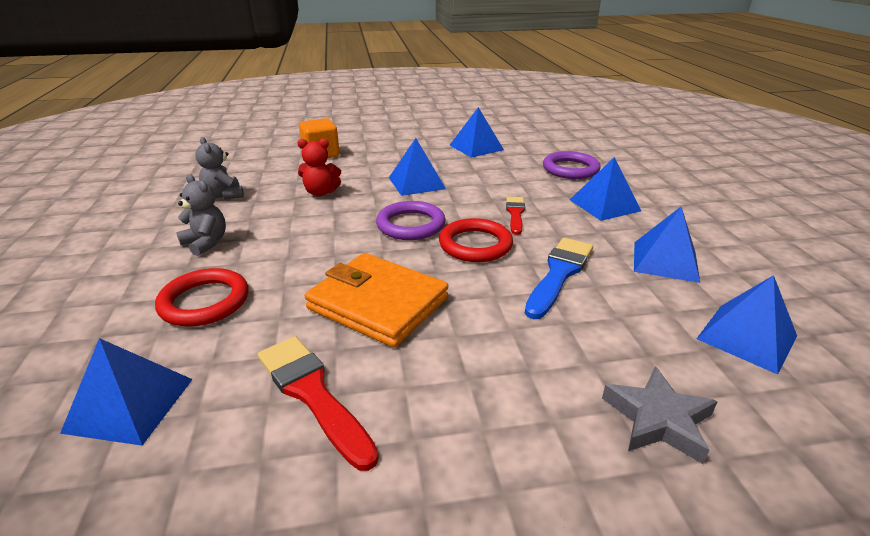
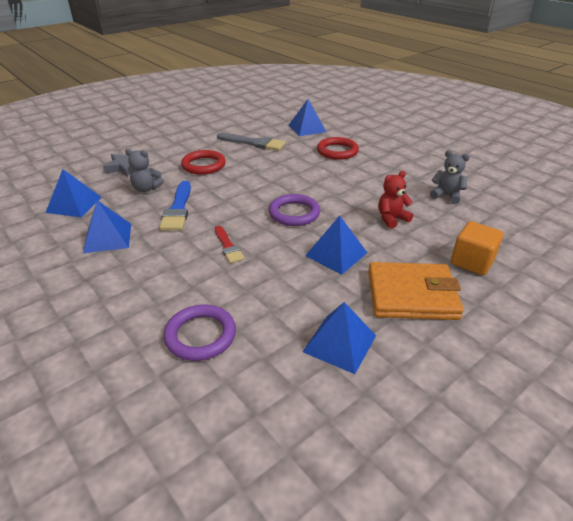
camera: 150 degrees right, 5 degrees up
(206, 243) = (388, 169): grey teddy bear -> grey teddy bear (146, 189)
(313, 394) = (254, 143): red brush -> grey brush
(378, 303) = (263, 170): orange wallet -> orange wallet (411, 295)
(475, 245) = (239, 212): red ring -> red ring (203, 165)
(604, 205) = (154, 282): blue pyramid -> none

